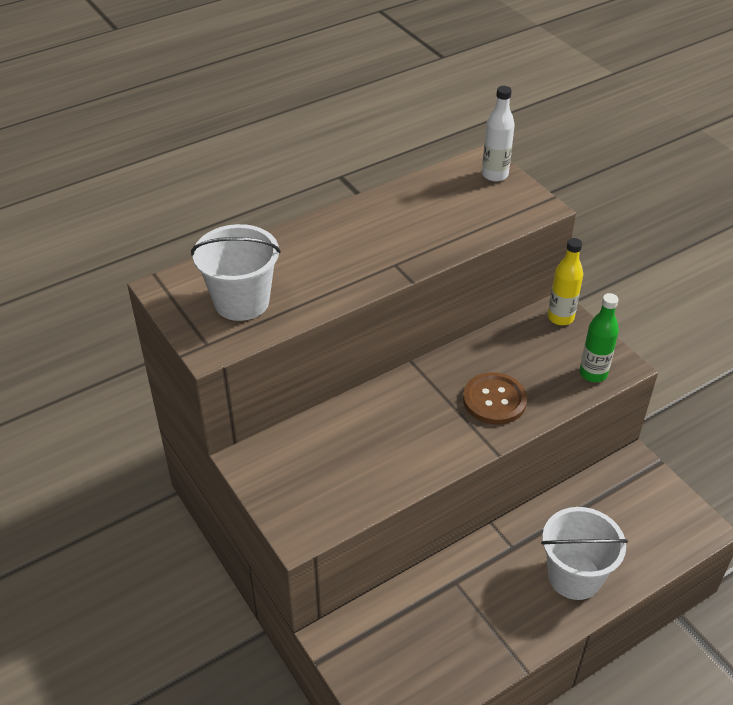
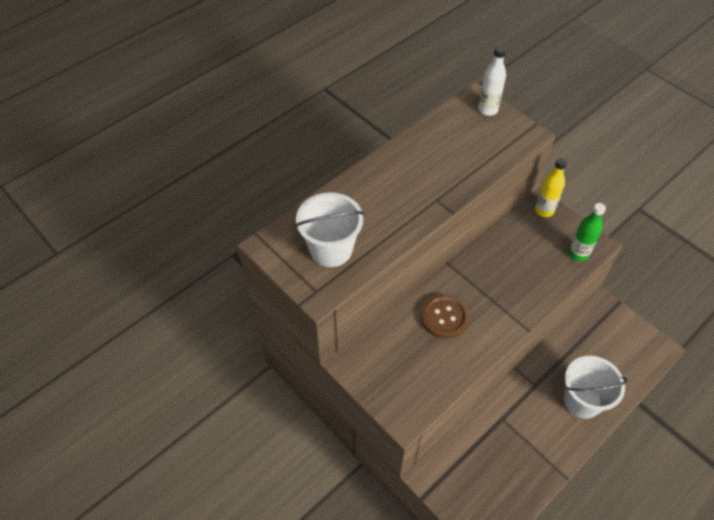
camera: 10 degrees left, 10 degrees up
(494, 400) = (515, 286): brown button -> brown button (444, 317)

